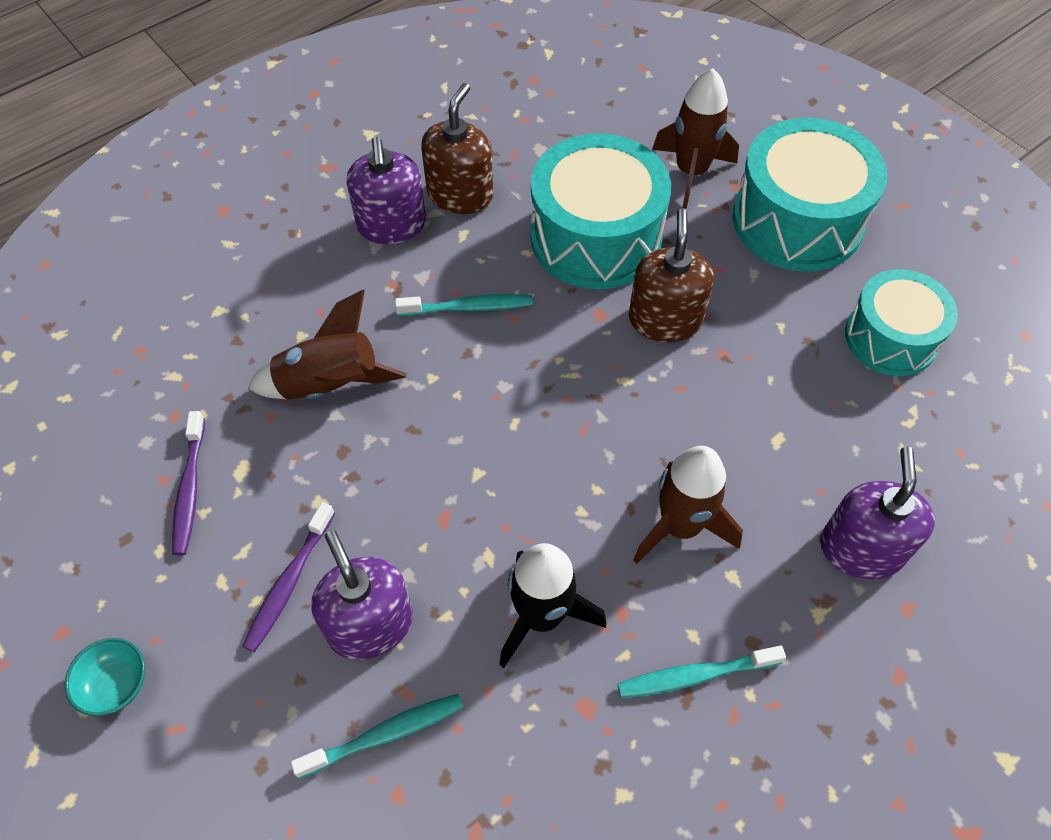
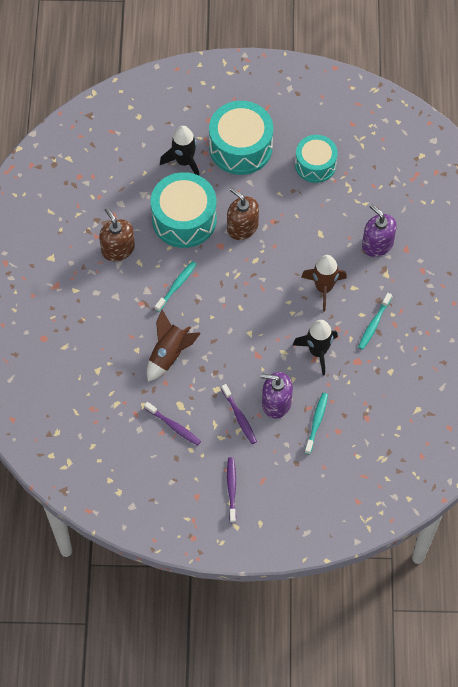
camera: 50 degrees left, 5 degrees up
(116, 684) = (231, 489): turquoise bowl -> purple toothbrush
(391, 225) = (110, 283): purple soap dispenser -> none
(691, 172) = (184, 162): brown rocket -> black rocket

